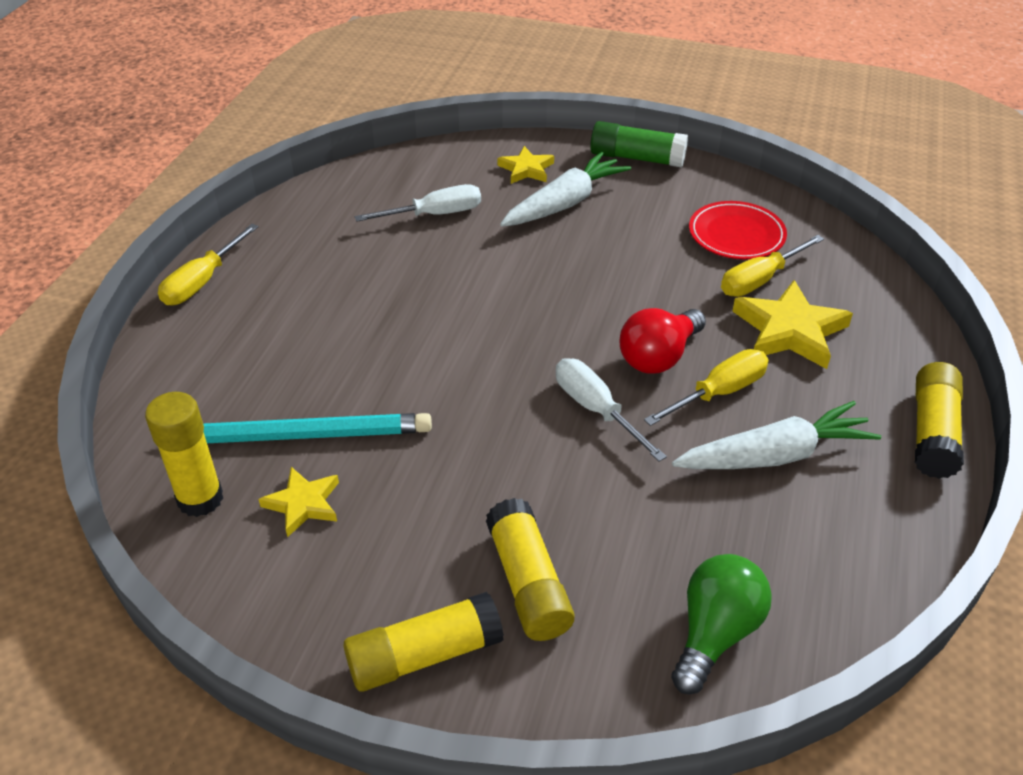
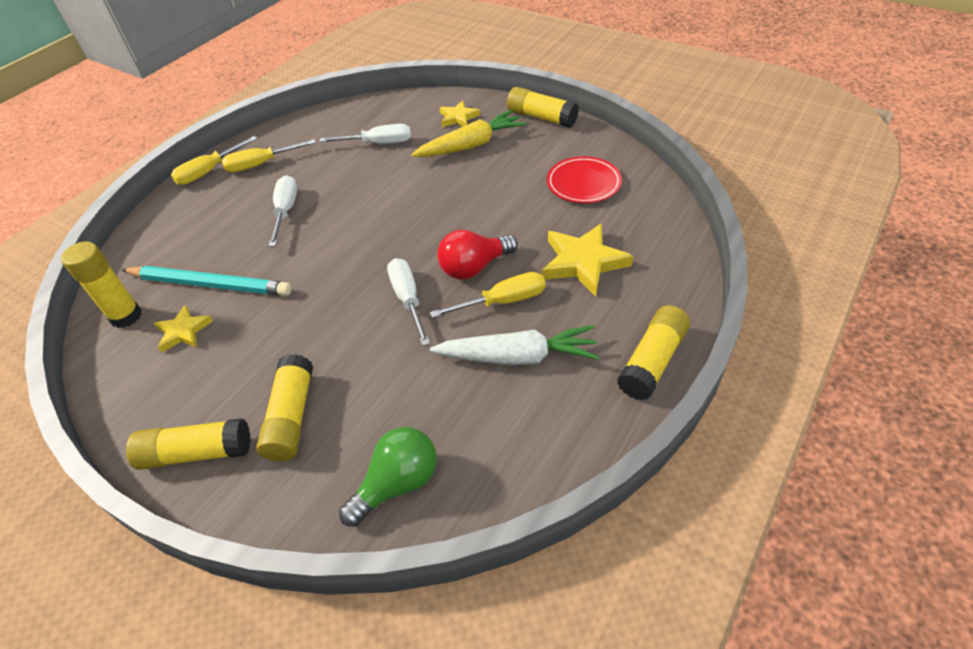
camera: 20 degrees right, 5 degrees up
(355, 321) = (285, 211): none -> white screwdriver
(564, 203) = (471, 145): white carrot -> yellow carrot
(636, 158) = (541, 117): green glue stick -> yellow glue stick
(760, 280) = (582, 220): yellow screwdriver -> yellow screwdriver (261, 164)

